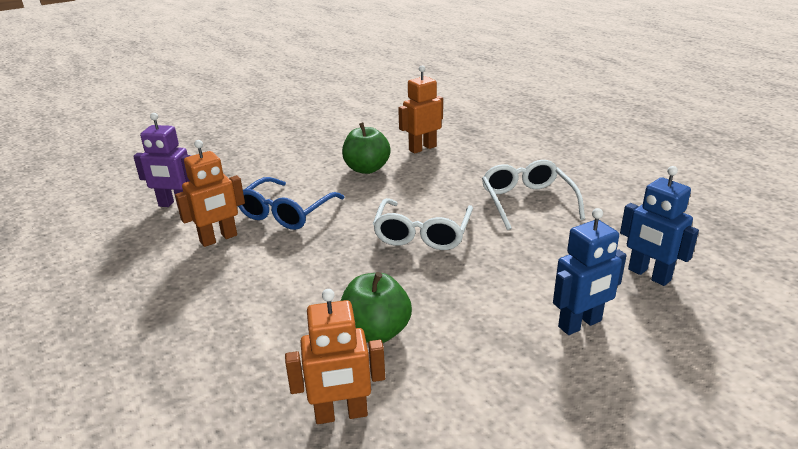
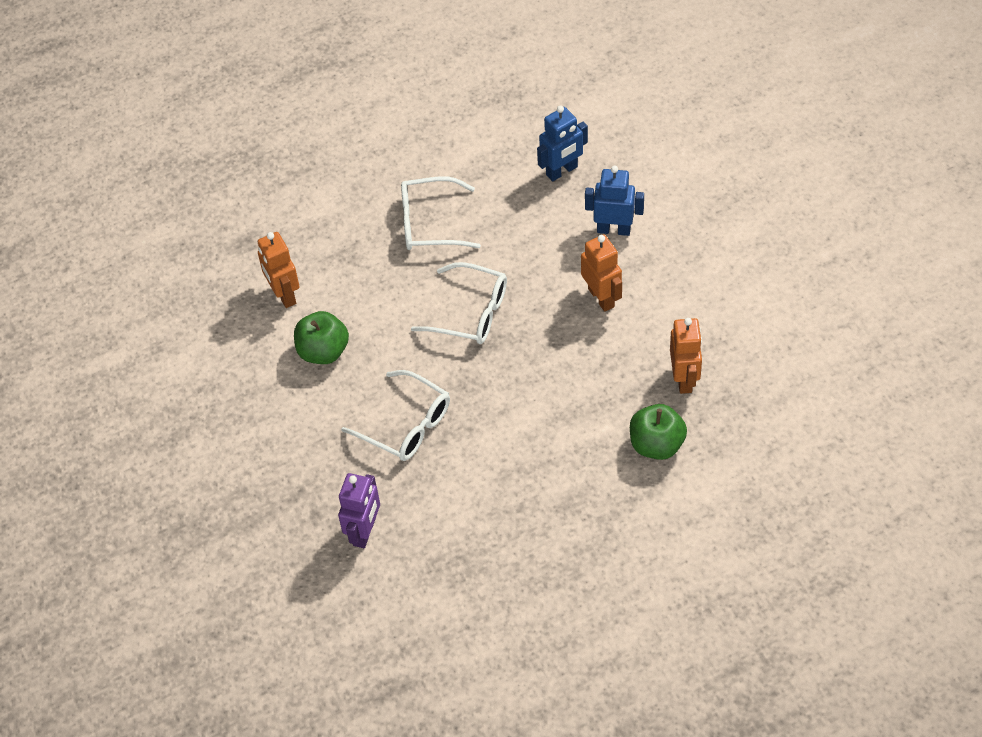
camera: 80 degrees left, 25 degrees up
(219, 239) = (445, 480): orange robot -> orange robot (601, 297)
(286, 213) = (406, 425): blue glasses -> white glasses
(376, 332) = (604, 355): green apple -> green apple (656, 444)
(580, 324) = (613, 229): blue robot -> blue robot turned 60 degrees counterclockwise

